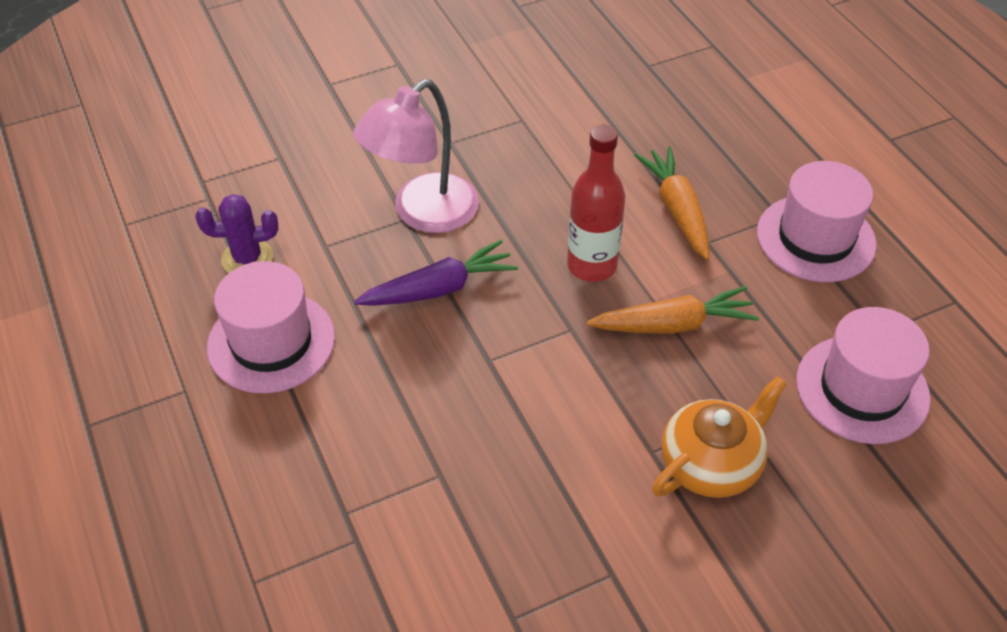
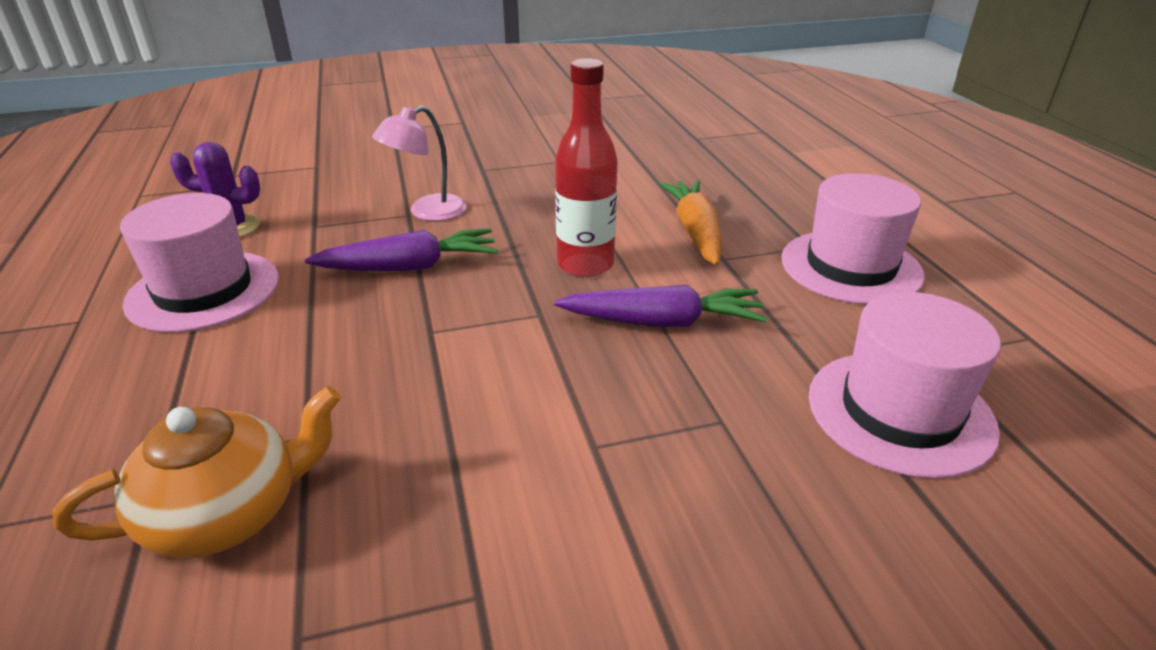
camera: 10 degrees right, 15 degrees down
(423, 214) = (427, 212): pink lamp -> pink lamp, size x0.63
(673, 324) = (662, 322): orange carrot -> purple carrot
(711, 463) = (672, 470): orange teapot -> orange teapot (228, 513)

